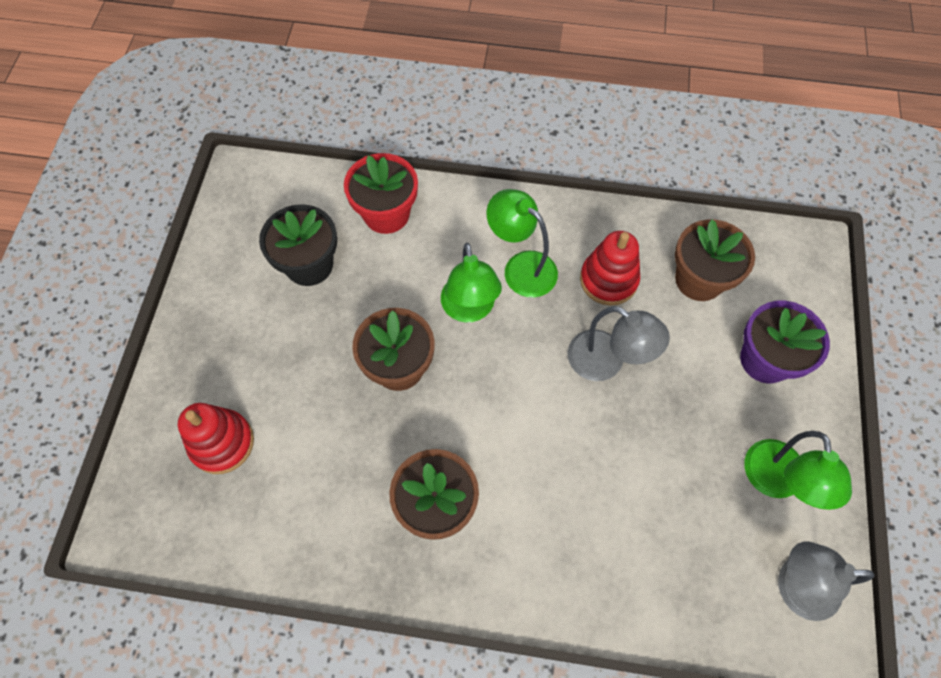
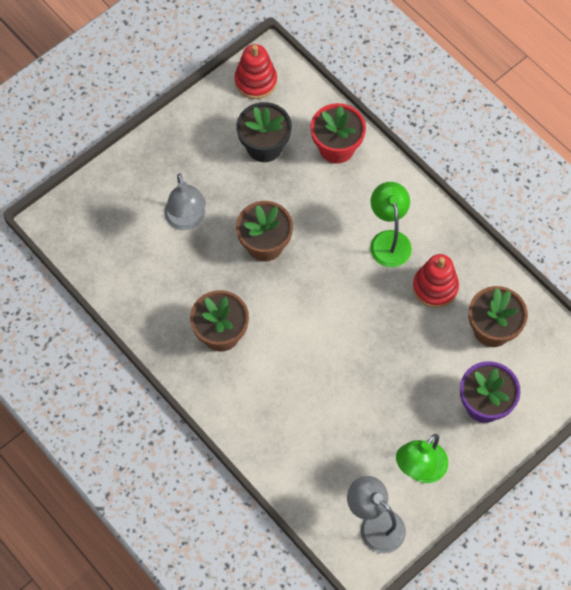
camera: 40 degrees right, 0 degrees up
(222, 443) = (136, 214): red stacking toy -> red stacking toy (255, 81)
(469, 309) = (334, 242): green lamp -> none
(606, 362) = (386, 332): grey lamp -> grey lamp (186, 220)

